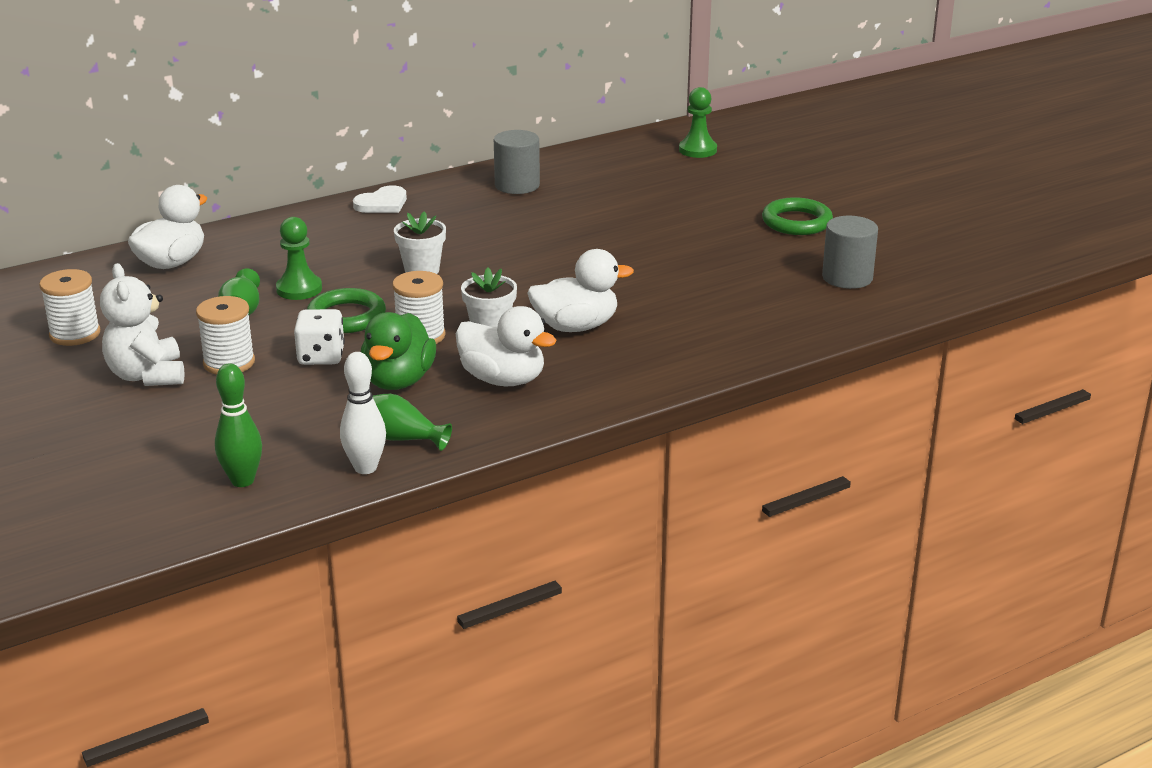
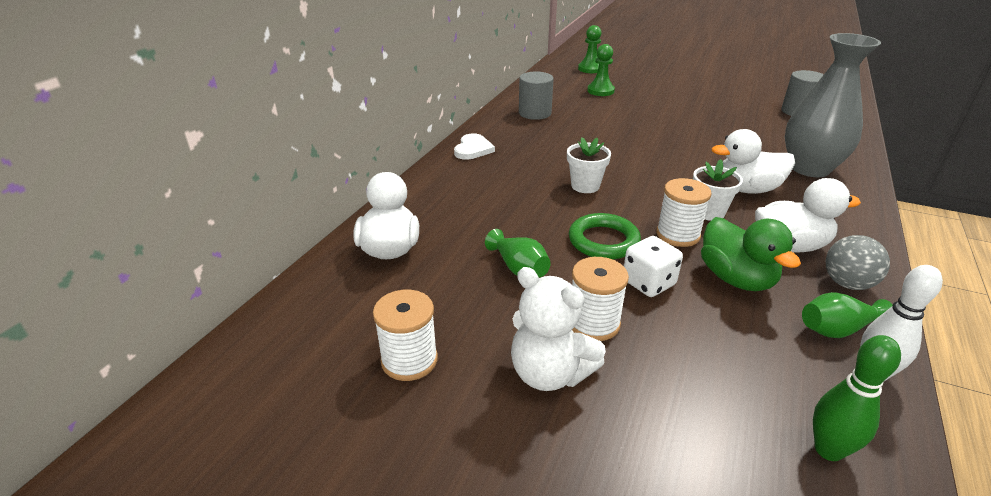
camera: 35 degrees left, 5 degrees up
(299, 289) = (529, 232): green pawn -> green pawn (600, 91)
(486, 420) = (847, 283): none -> grey ball
(576, 326) = (747, 189): white duck -> white duck turned 135 degrees counterclockwise
(695, 333) = (809, 168): none -> grey vase
(796, 222) = (714, 91): green ring -> none

